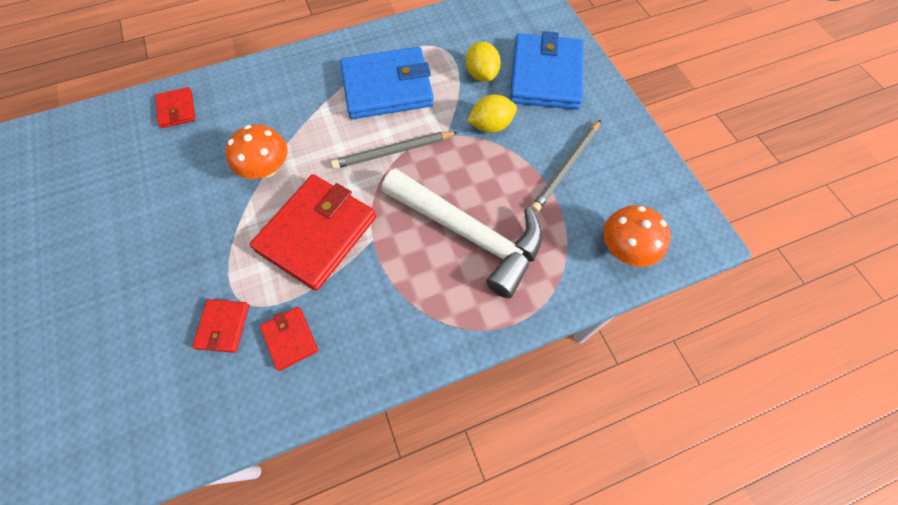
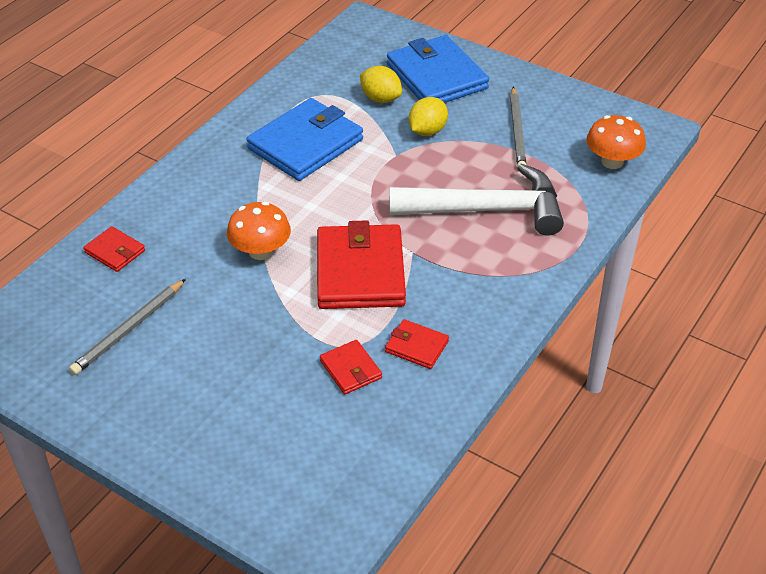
camera: 35 degrees left, 20 degrees down
(393, 152) = (363, 187): grey pencil -> grey pencil (129, 329)

